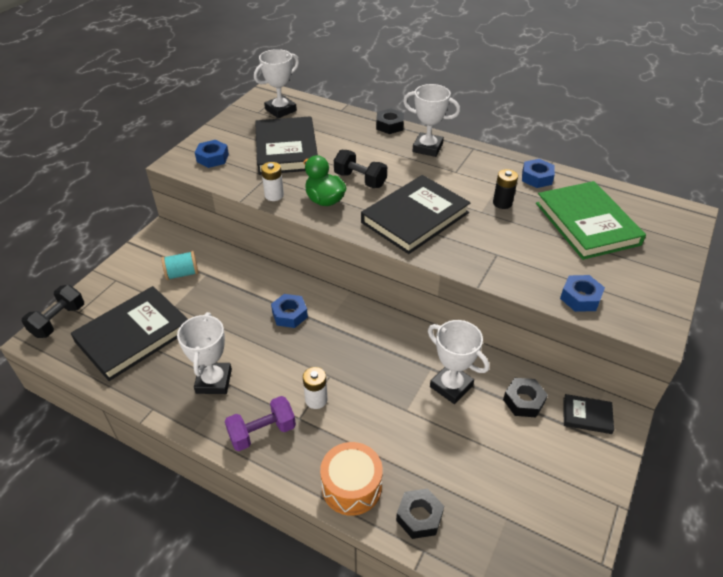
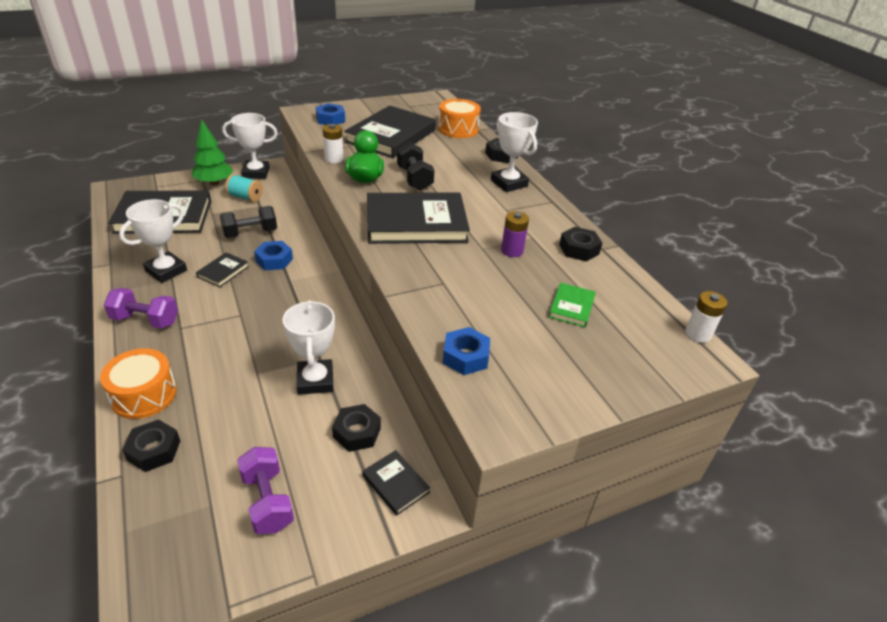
camera: 35 degrees right, 5 degrees down
(58, 321) = (138, 185): black dumbbell -> black dumbbell (250, 233)
(132, 276) = (214, 183): none -> green tree
(263, 350) = (223, 272): none -> black book
(280, 110) = (429, 111): white trophy -> white trophy (256, 173)
(316, 400) = (208, 324): white battery -> white battery (698, 334)
(327, 117) = (458, 129): none -> orange drum
(502, 203) = (512, 251): black battery -> purple battery
(535, 486) = (267, 501): none -> purple dumbbell
(537, 178) = (579, 249): blue nut -> black nut
(586, 223) = (571, 307): green book -> green book, size x0.45

